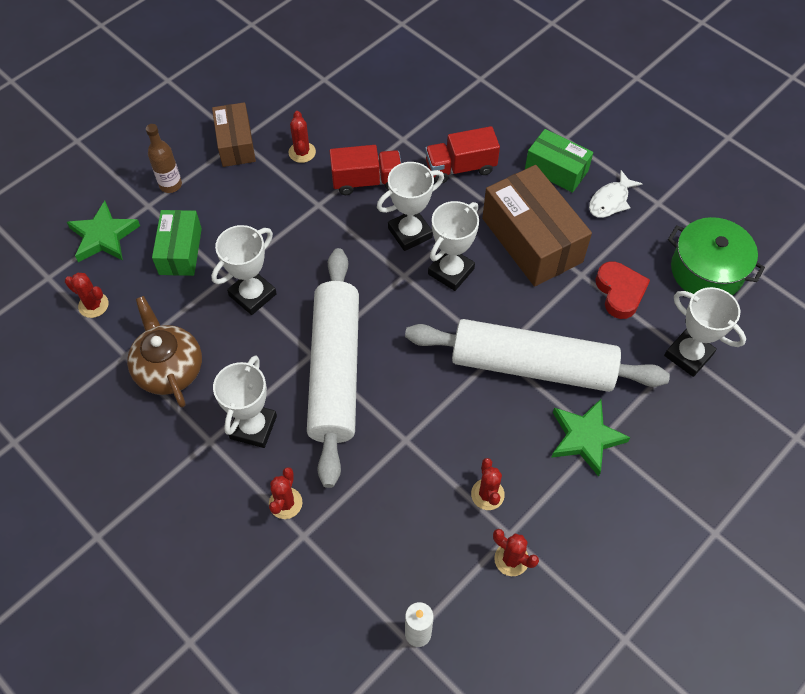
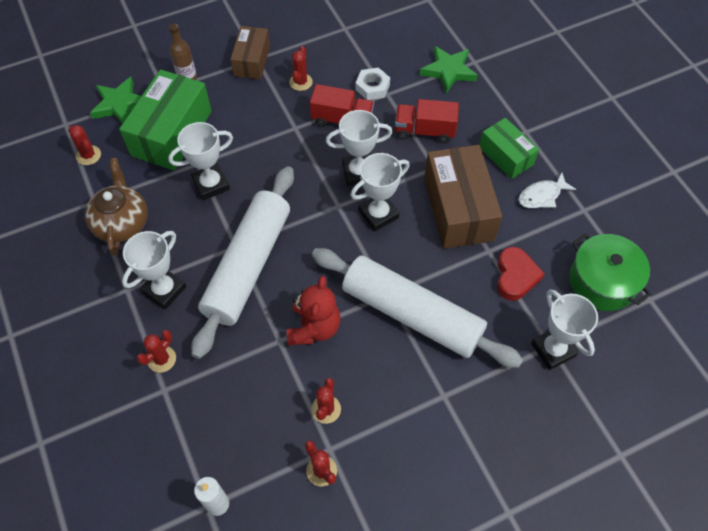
camera: 20 degrees right, 0 degrees up
(180, 251) = (171, 133): green box -> green box, size x1.67
(383, 136) = (372, 87): none -> white nut
(436, 413) = (314, 327): none -> red teddy bear
(585, 438) = (430, 390): green star -> green star (448, 71)

